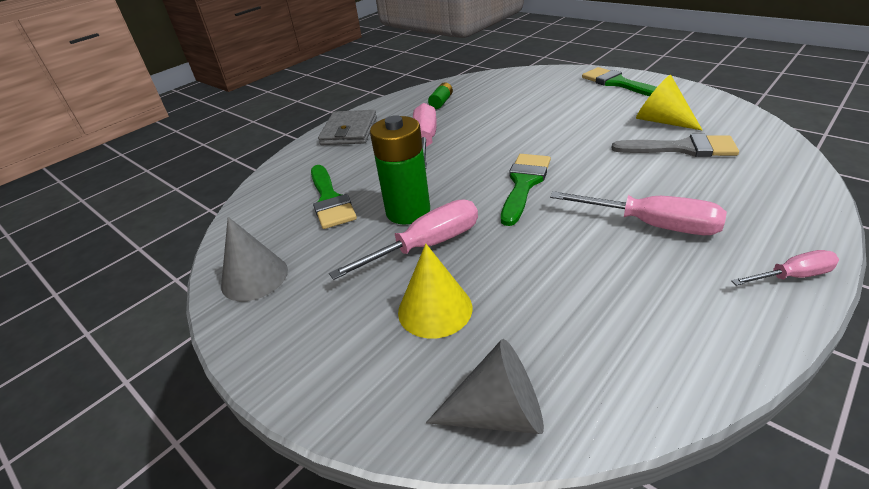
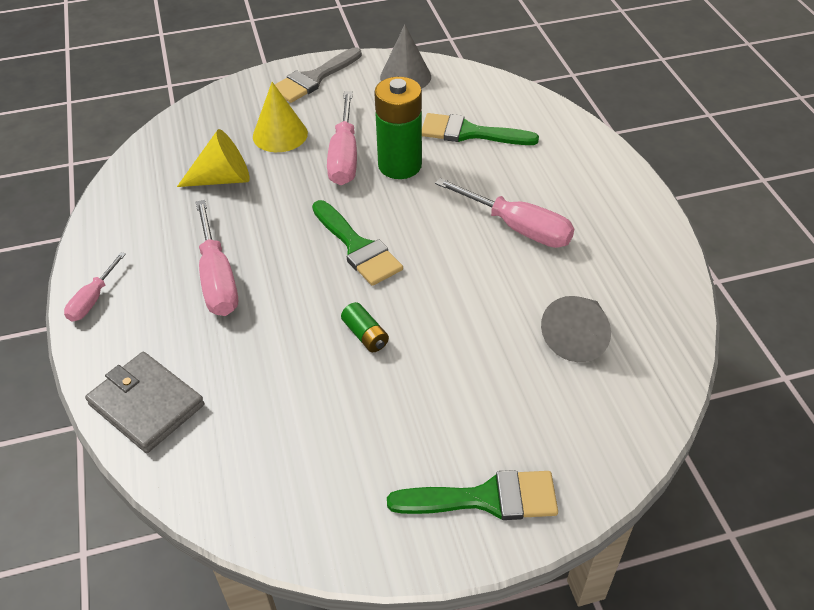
camera: 120 degrees right, 10 degrees up
(349, 131) = (609, 187): grey wallet -> grey wallet (146, 404)
(441, 102) = (617, 288): green battery -> green battery (365, 335)
(498, 413) = (189, 125): grey cone -> grey cone (577, 337)
(651, 225) = (217, 278): pink screwdriver -> pink screwdriver turned 75 degrees counterclockwise
(661, 121) = (340, 437): yellow cone -> yellow cone (222, 179)
(682, 148) = (274, 398): grey brush -> grey brush (314, 79)

